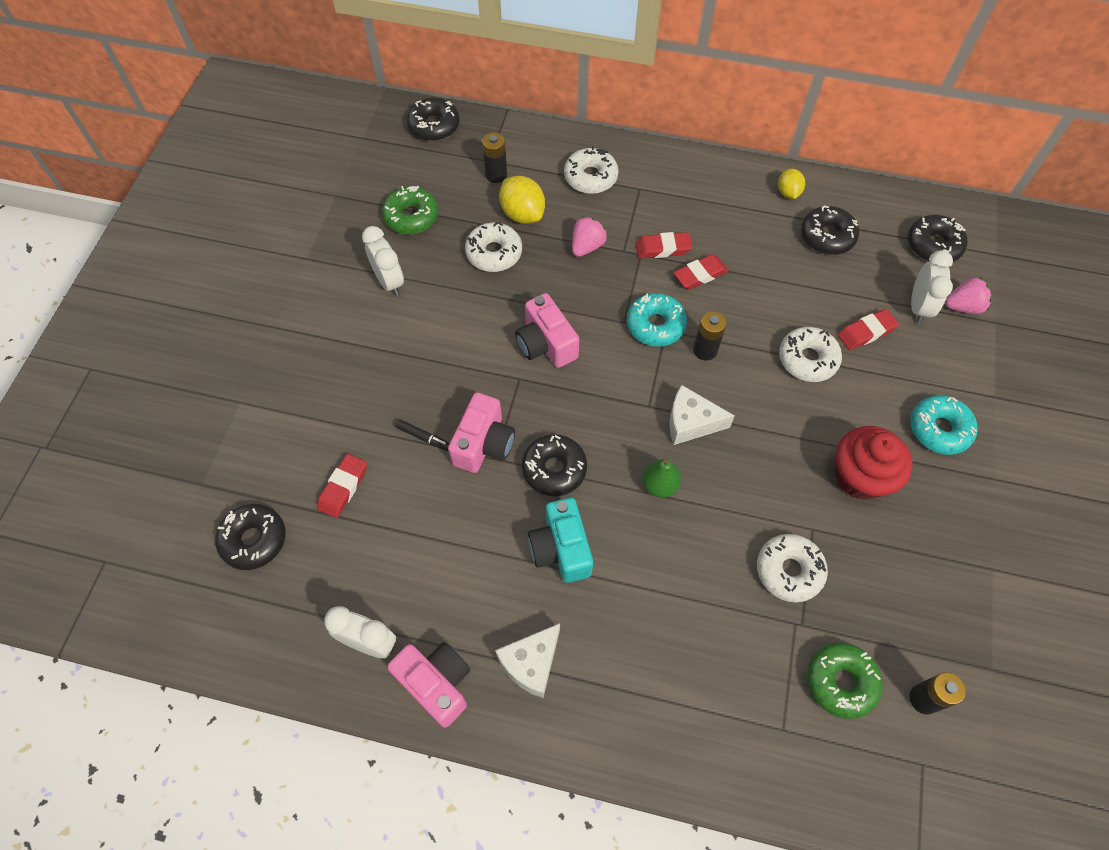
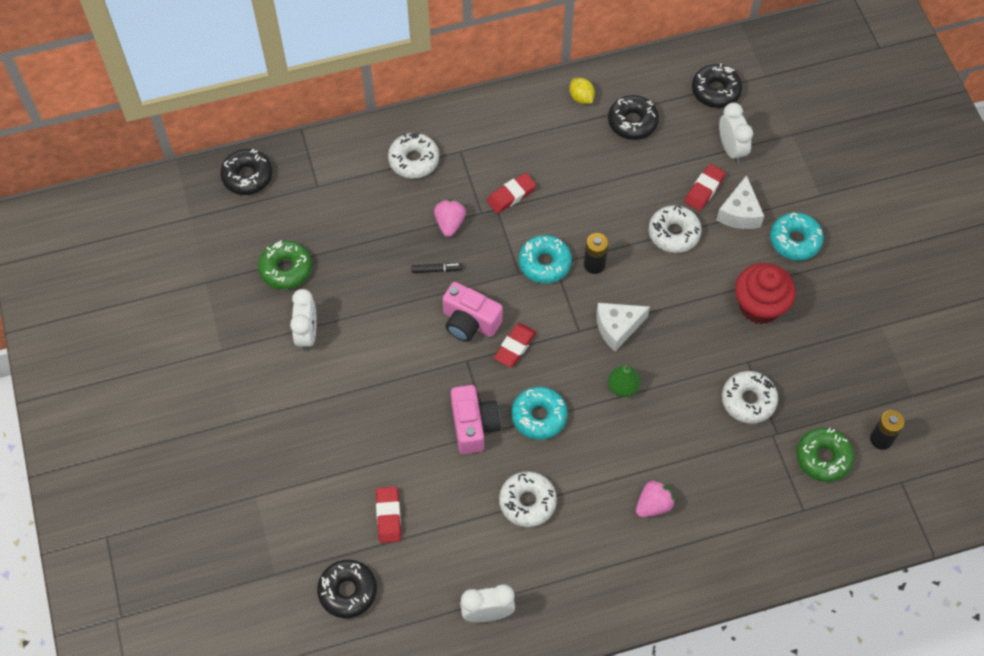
camera: 30 degrees left, 0 degrees up
(389, 281) = (307, 334): white clock -> white clock turned 60 degrees clockwise
(424, 437) = (424, 445): black marker -> black marker (436, 270)
(436, 684) = (554, 613): pink camera -> none
(494, 253) = (377, 267): white donut -> white donut (527, 502)
(496, 175) = (333, 196): black battery -> none
(522, 214) = (378, 220): yellow lemon -> none
(531, 663) = (611, 562): white cheese -> white cheese (739, 213)
(554, 469) = (539, 416): black donut -> turquoise donut
(561, 549) = (581, 472): turquoise camera -> none
(700, 274) = (553, 203): red eraser -> red eraser (515, 347)
(963, 306) = (763, 133): pink strawberry -> pink strawberry (653, 505)

